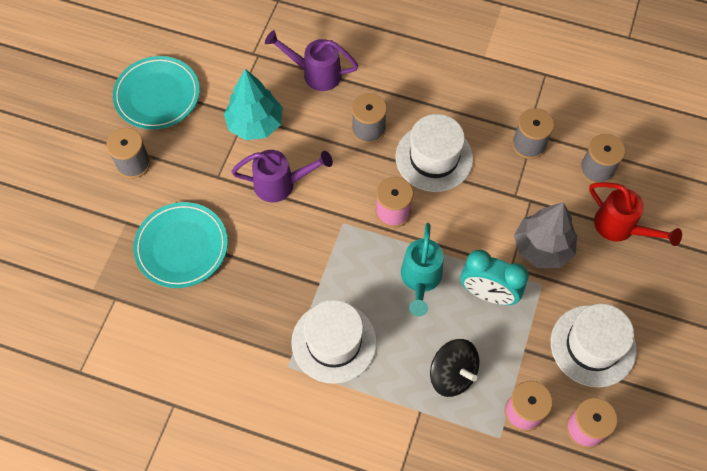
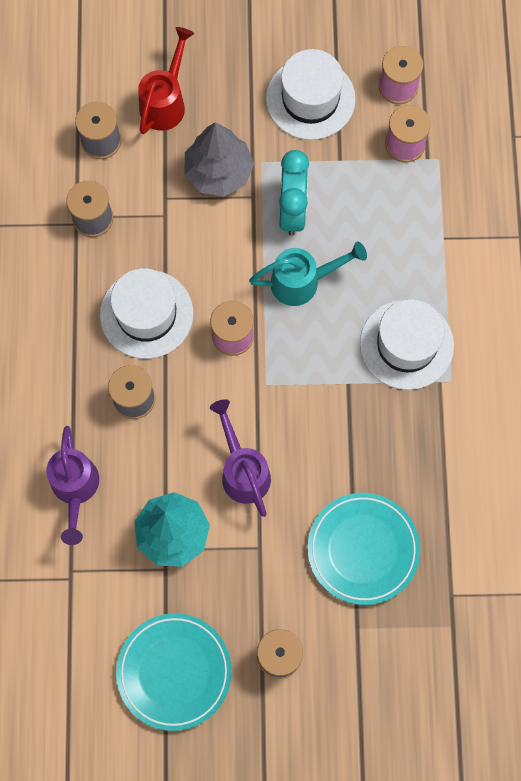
camera: 110 degrees left, 10 degrees up
(452, 374) = (393, 220): black spinning top -> none

